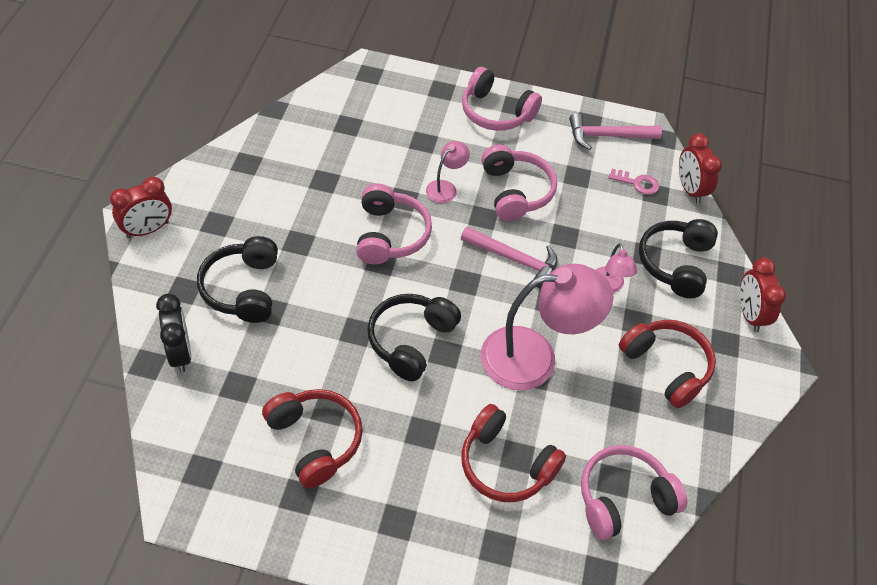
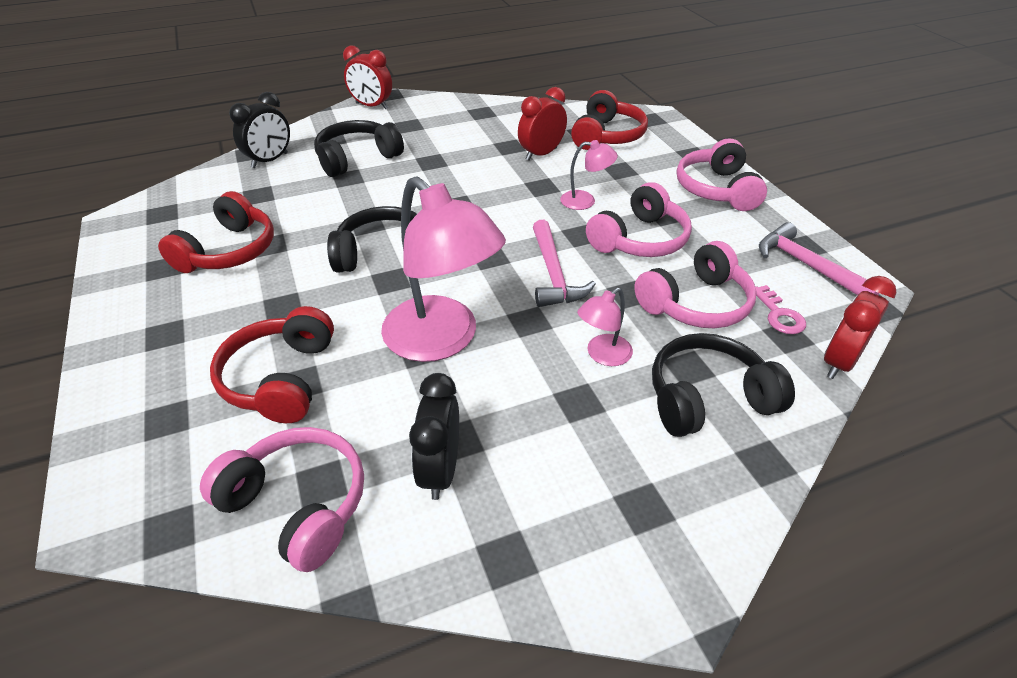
camera: 60 degrees right, 10 degrees down
(390, 235) = (493, 196): pink headphones -> pink headphones (695, 303)
(643, 416) = (440, 470): none -> black clock
(666, 367) = (539, 460): red headphones -> red headphones (607, 136)
(749, 314) = (722, 515): red clock -> red clock (541, 154)

